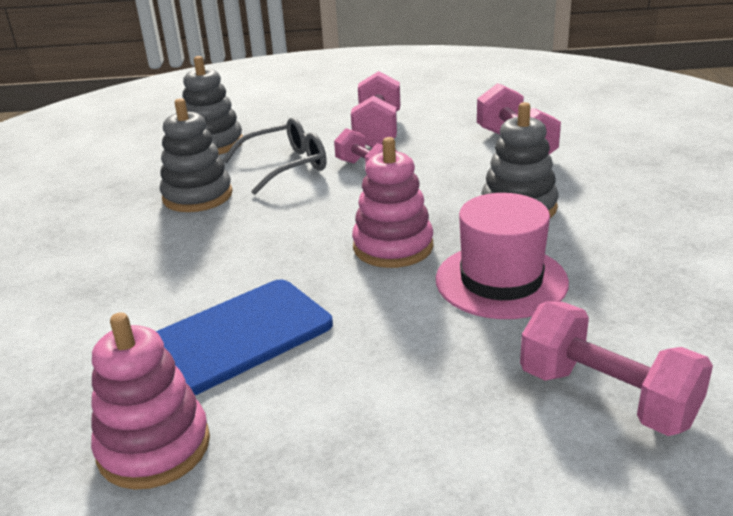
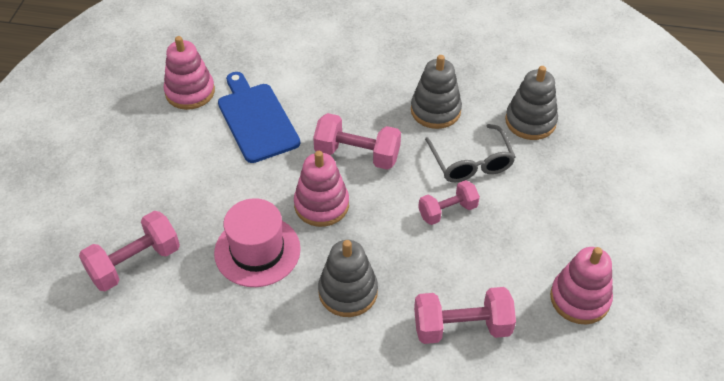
camera: 100 degrees right, 20 degrees up
(377, 131) = (525, 233): pink dumbbell -> pink dumbbell (357, 154)
(444, 105) = (579, 299): none -> pink stacking toy

